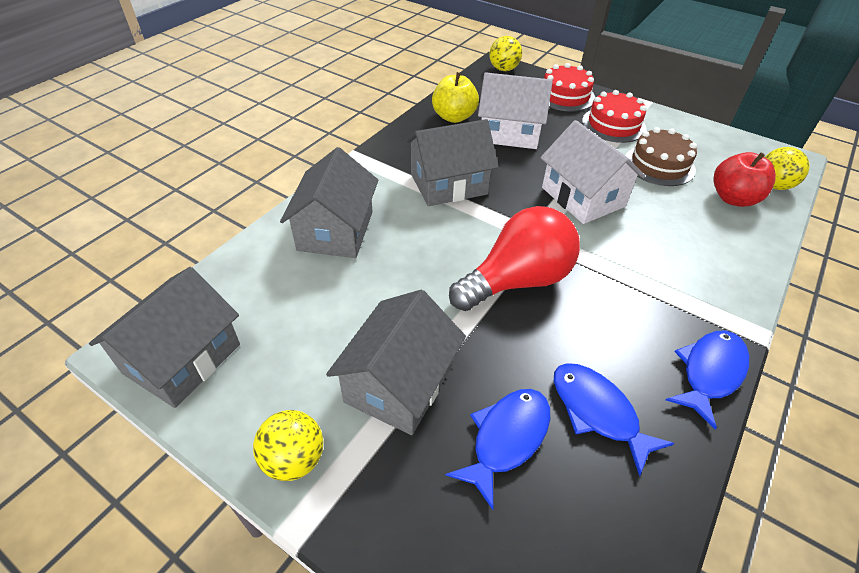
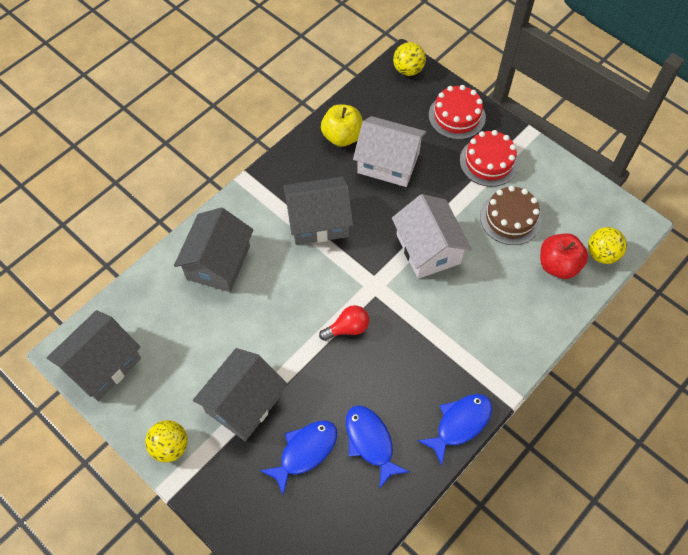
camera: 10 degrees right, 15 degrees up
(517, 280) = (347, 328): red light bulb -> red light bulb, size x0.50

